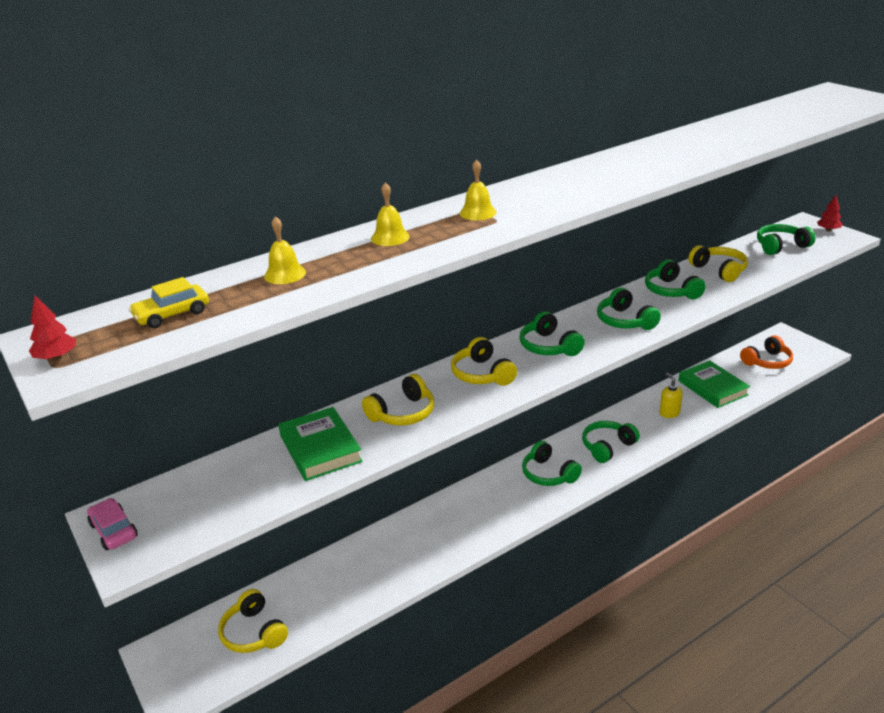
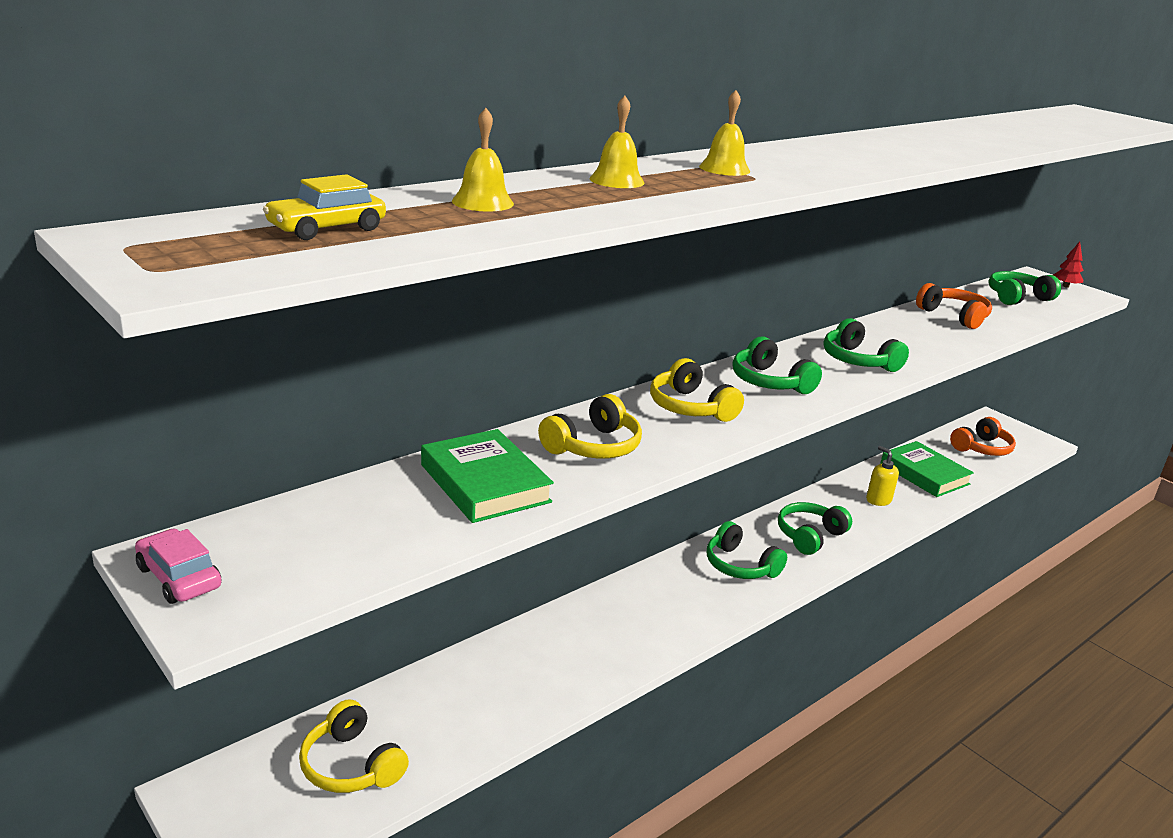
camera: 10 degrees left, 5 degrees down
(57, 358) = (152, 260): red tree -> none
(671, 291) = (903, 333): green headphones -> none
(719, 270) = (954, 316): yellow headphones -> orange headphones

